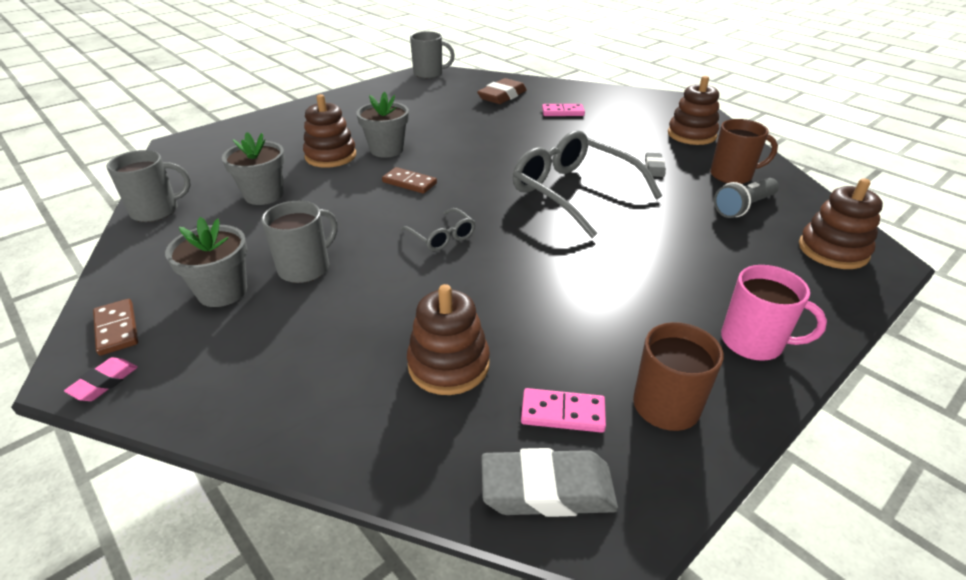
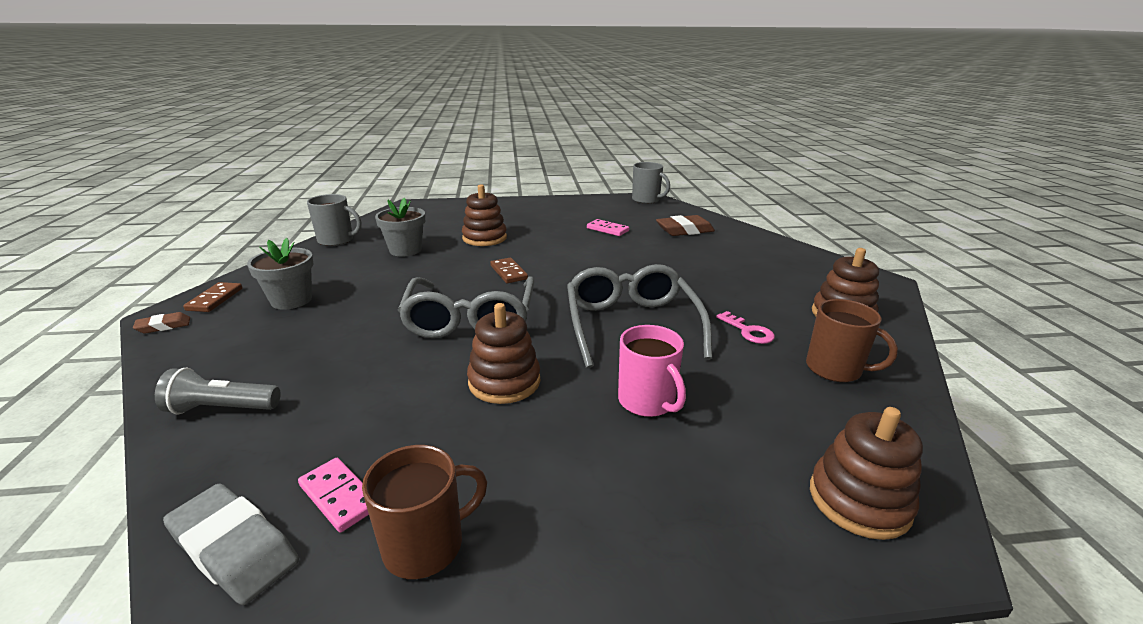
camera: 35 degrees right, 10 degrees down
(104, 382) = (164, 326): pink eraser -> brown eraser
(305, 268) = (355, 304): grey mug -> none
(387, 150) = (529, 245): grey flower pot -> none
(442, 236) = (471, 318): grey glasses -> grey glasses, size x2.14
(448, 365) = (329, 412): brown stacking toy -> brown stacking toy (504, 382)
(562, 112) = (724, 257): pink domino -> pink domino (607, 229)
(654, 168) = (748, 331): grey eraser -> pink key
(743, 207) = (800, 405): grey flashlight -> grey flashlight (222, 408)
(753, 342) = (601, 542): pink mug -> pink mug (647, 401)

